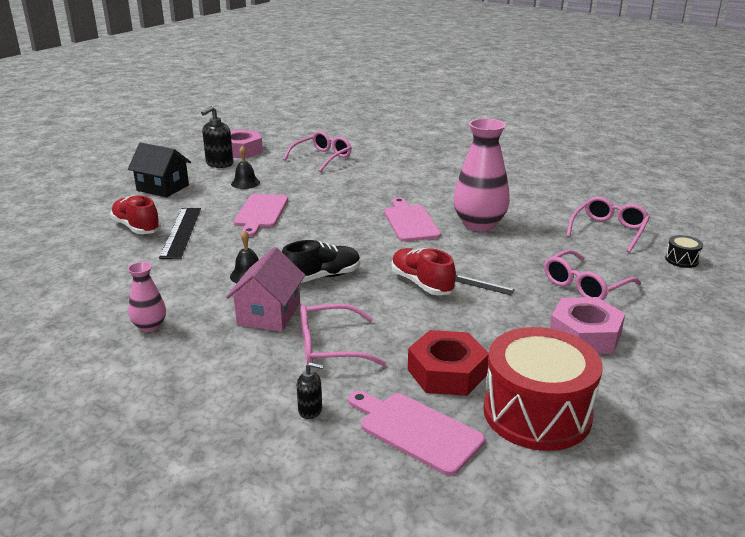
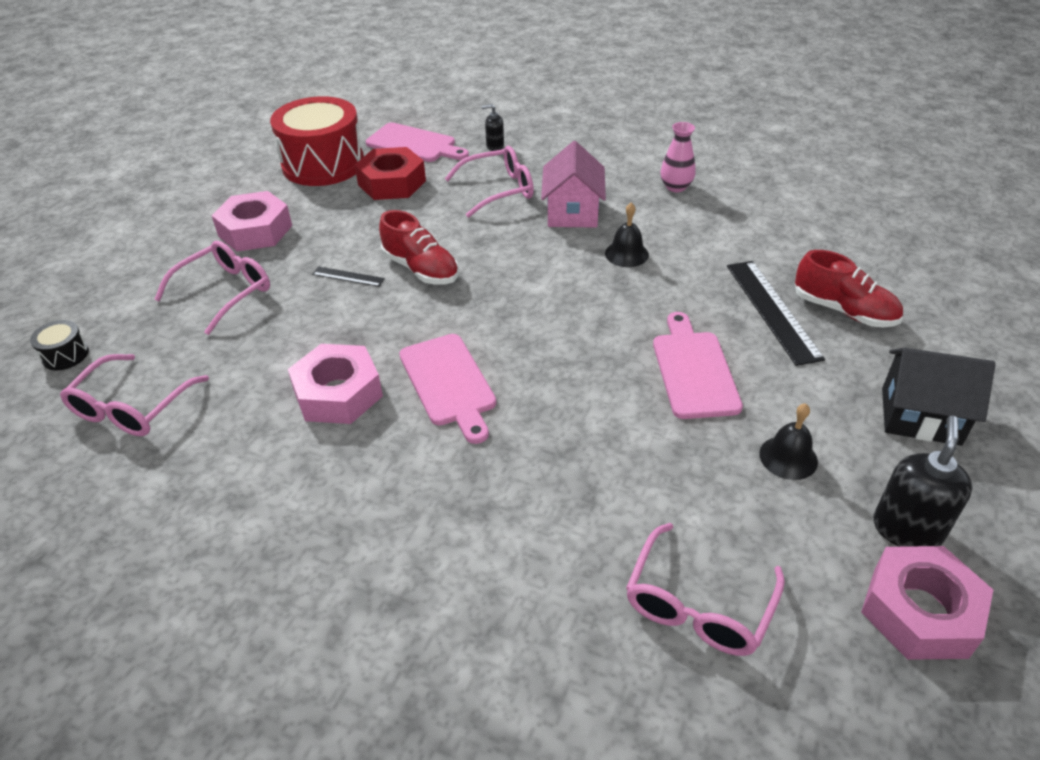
camera: 170 degrees right, 15 degrees up
(322, 277) = (540, 263): black shoe -> none
(479, 224) = (338, 393): pink vase -> pink nut

